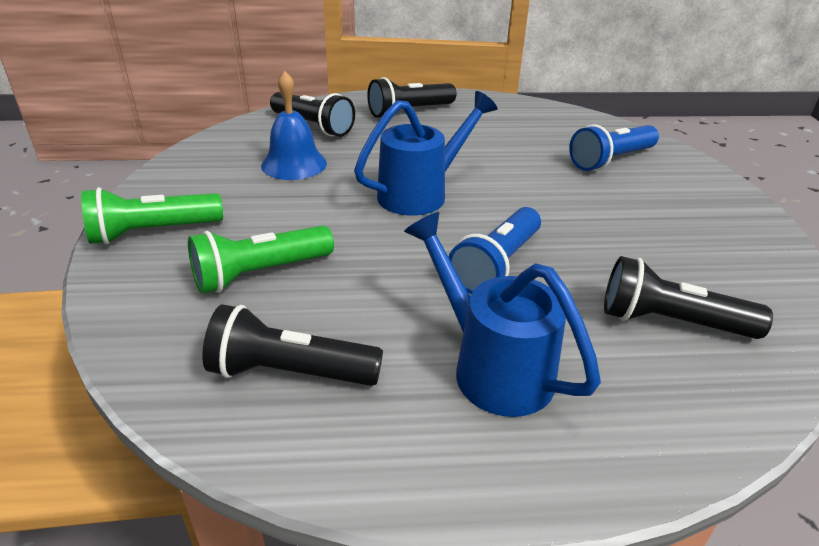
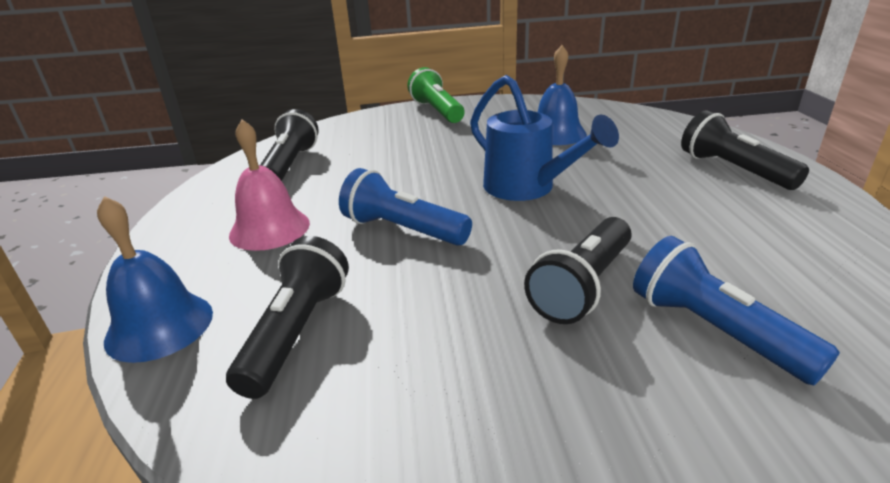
camera: 90 degrees right, 5 degrees down
(259, 274) = (391, 144): green flashlight -> none
(313, 126) = (641, 131): black flashlight -> black flashlight (582, 286)
(492, 366) = (269, 229): blue watering can -> pink bell
(697, 424) = (159, 326): none -> blue bell

